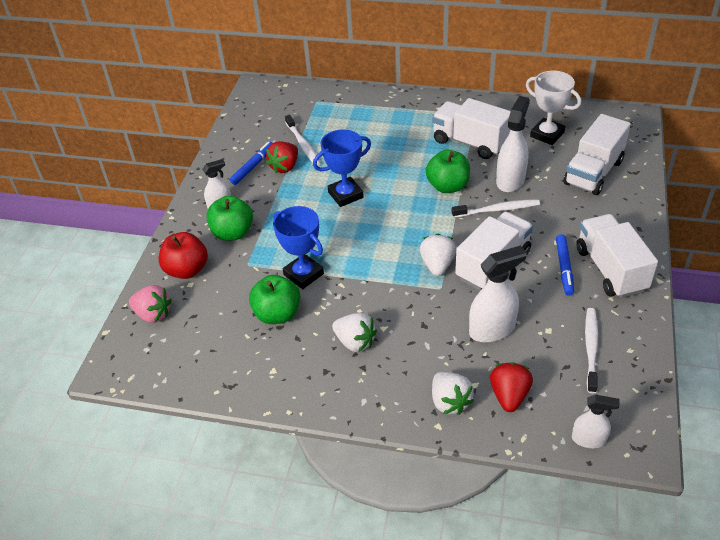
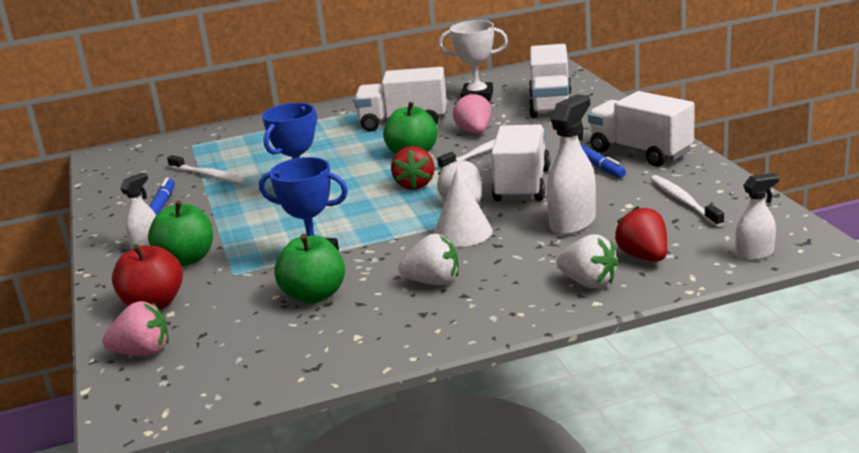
camera: 30 degrees left, 20 degrees down
(285, 167) = (202, 196): red strawberry -> red strawberry (415, 185)
(412, 298) = (462, 232): none -> white cone
(510, 180) = (474, 132): white spray bottle -> pink strawberry

